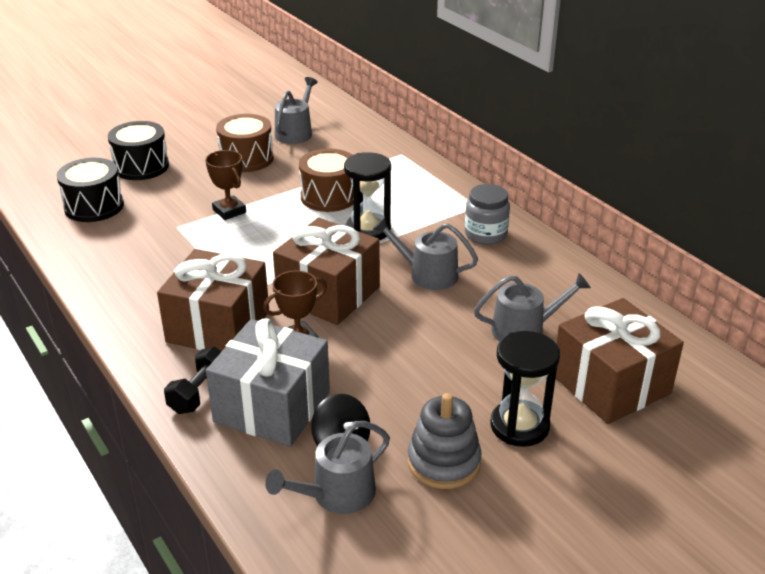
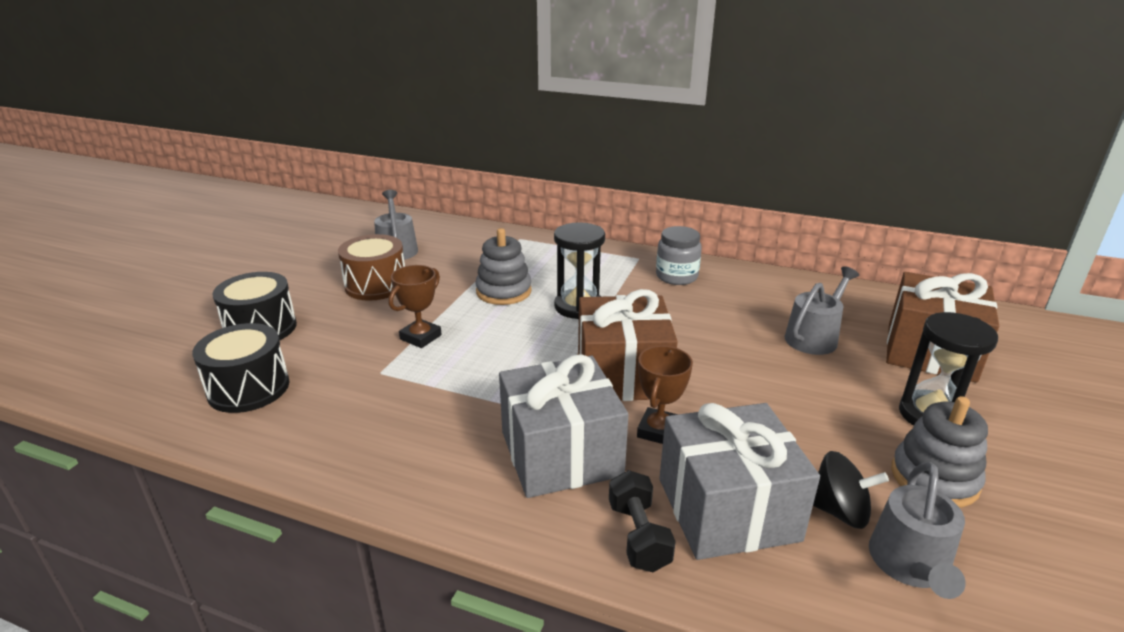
camera: 35 degrees left, 5 degrees down
(218, 326) = (561, 453): brown gift -> grey gift
(229, 211) = (420, 337): brown trophy -> brown trophy turned 75 degrees counterclockwise
(329, 197) = (503, 291): brown drum -> grey stacking toy
(428, 274) = (680, 324): grey watering can -> none

